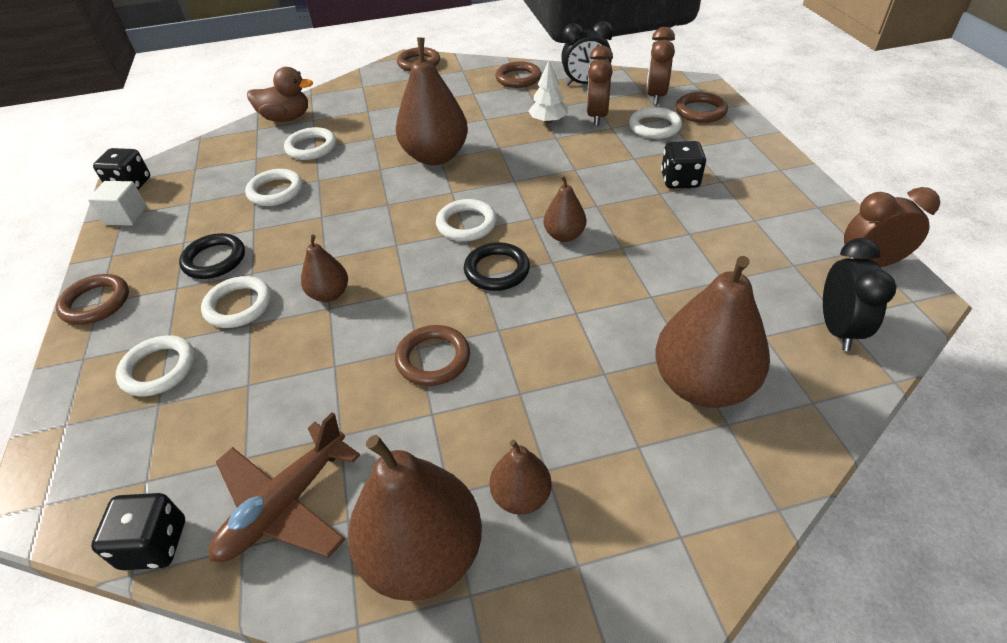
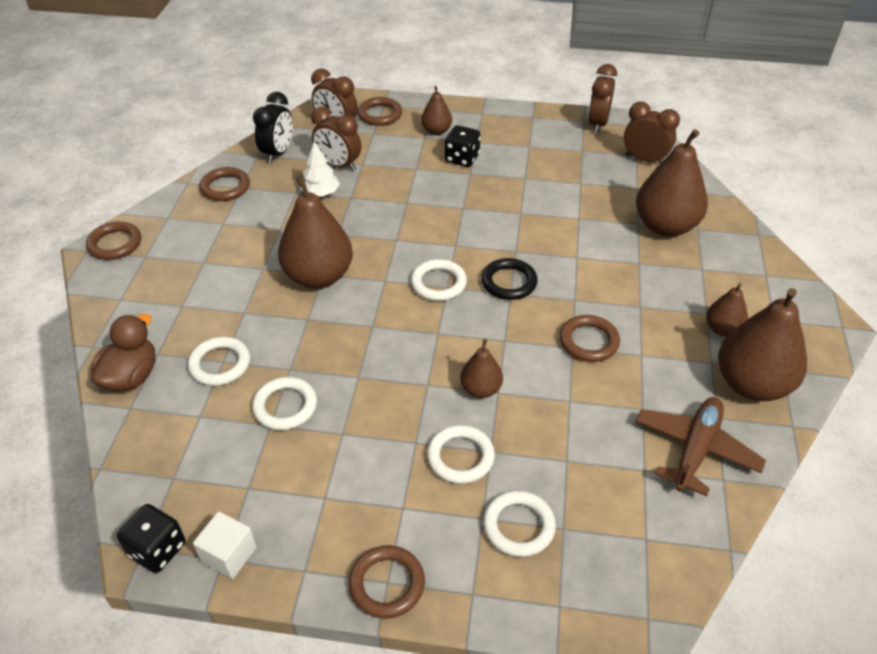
camera: 70 degrees left, 0 degrees up
(154, 544) = (708, 534): black dice -> none
(214, 260) = (376, 471): black ring -> none
(285, 504) = (695, 450): brown plane -> brown plane turned 120 degrees counterclockwise
(564, 235) = (489, 235): brown pear -> brown pear (436, 131)
(654, 127) = (381, 143): white ring -> none
(837, 329) = (644, 160): black clock -> brown clock

